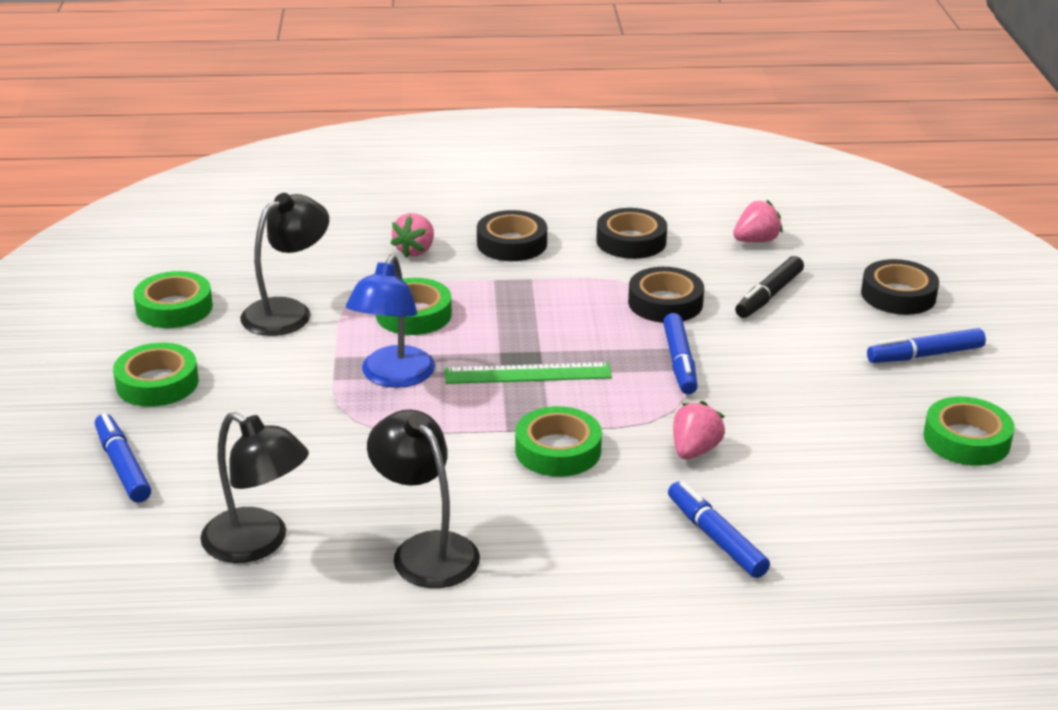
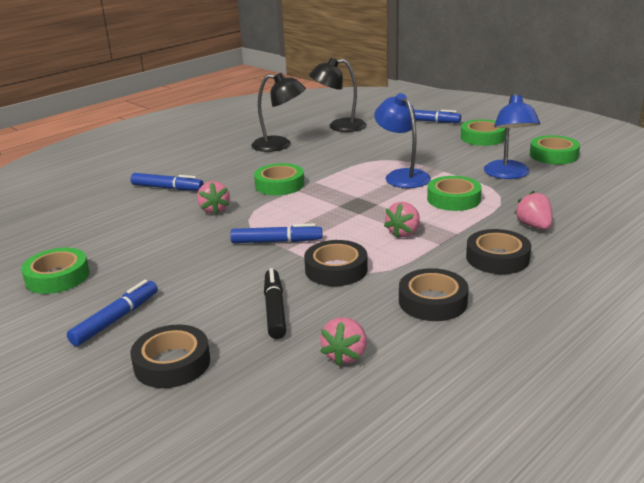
camera: 140 degrees right, 5 degrees down
(288, 312) = (508, 174): black lamp -> blue lamp
(528, 374) = (345, 202): green ruler -> none
(540, 305) = (403, 233): none -> pink strawberry
(679, 362) = (276, 241): blue marker -> blue marker turned 135 degrees clockwise

